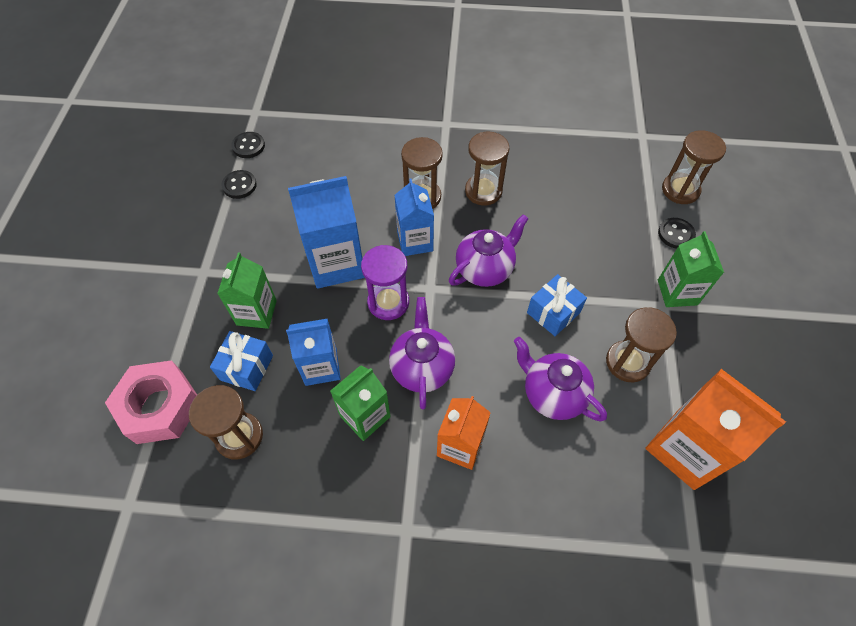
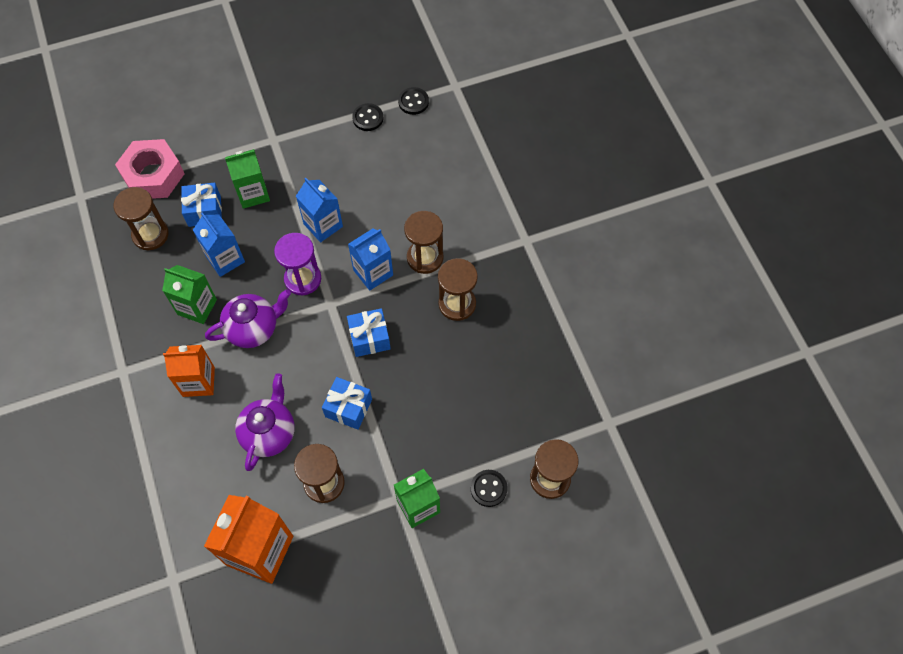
camera: 65 degrees right, 5 degrees up
(336, 263) = (323, 225): blue carton -> blue carton, size x0.65
(485, 269) = (369, 338): purple teapot -> blue gift

